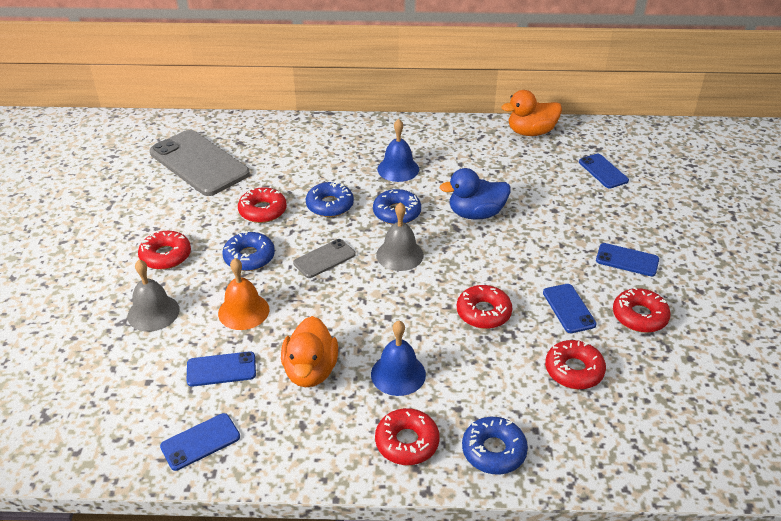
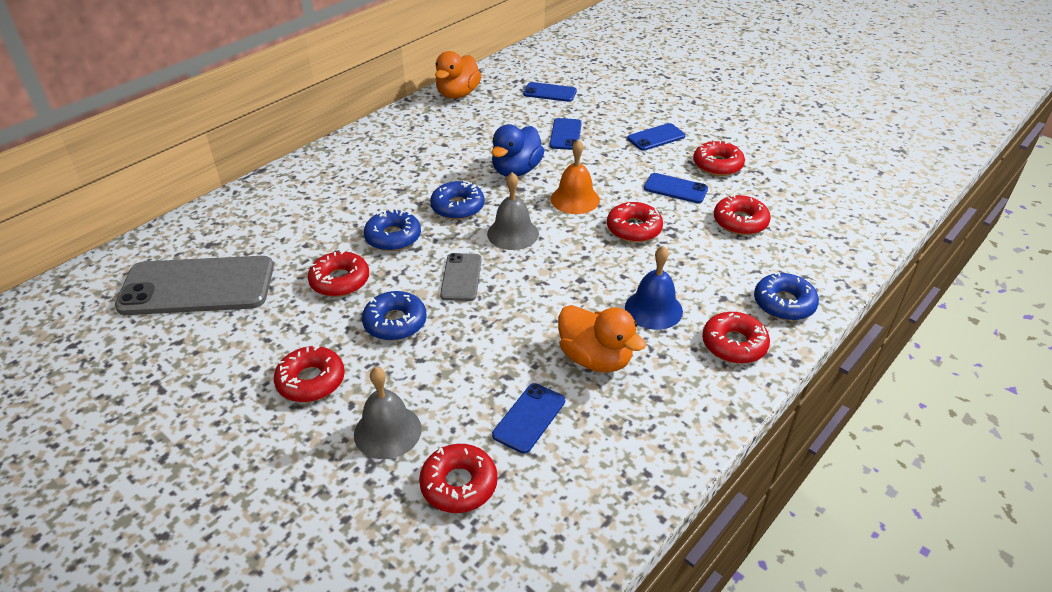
camera: 50 degrees left, 0 degrees up
(136, 370) = (459, 484): none -> red donut
(200, 442) = (611, 479): blue phone -> blue phone (565, 134)
(243, 311) = (467, 363): orange bell -> orange bell (575, 199)
(398, 169) = (402, 176): blue bell -> none

